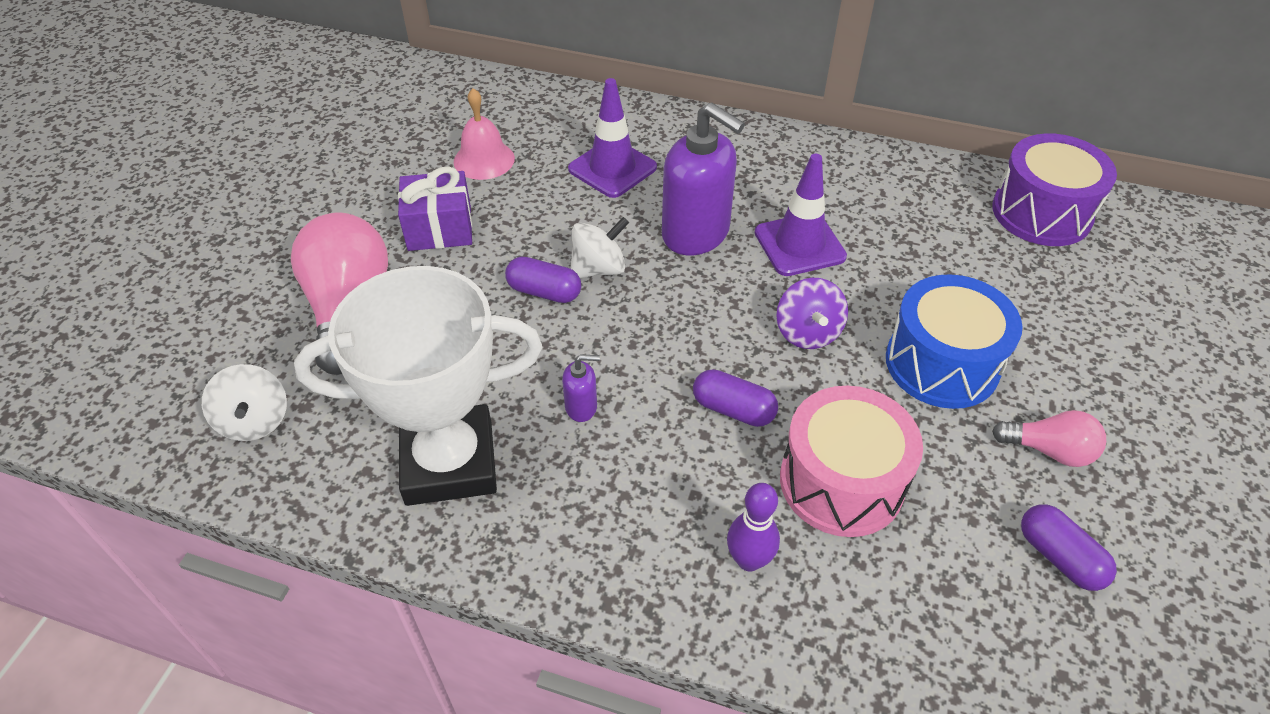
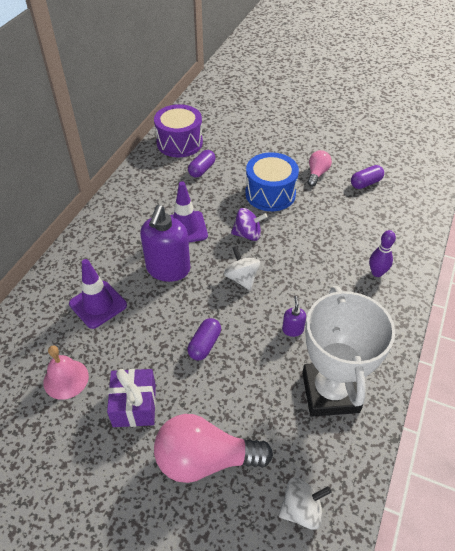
camera: 85 degrees left, 0 degrees up
(599, 269) = (189, 316): white spinning top -> white spinning top (242, 278)
(696, 233) = (168, 269): purple soap dispenser -> purple soap dispenser turned 150 degrees clockwise
(733, 409) = (295, 268): purple capsule -> purple capsule (202, 170)
(841, 482) = (335, 237): pink drum -> none

